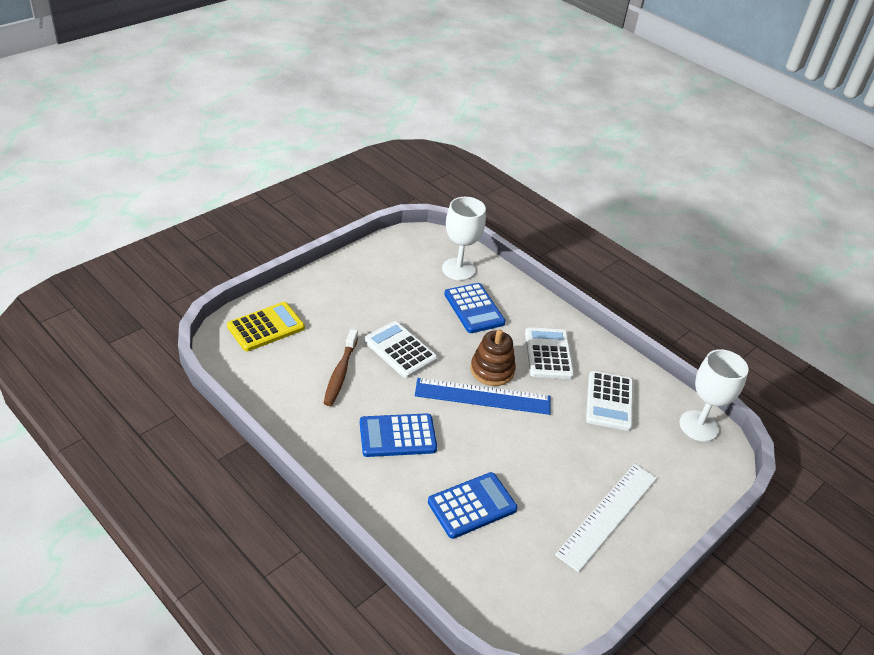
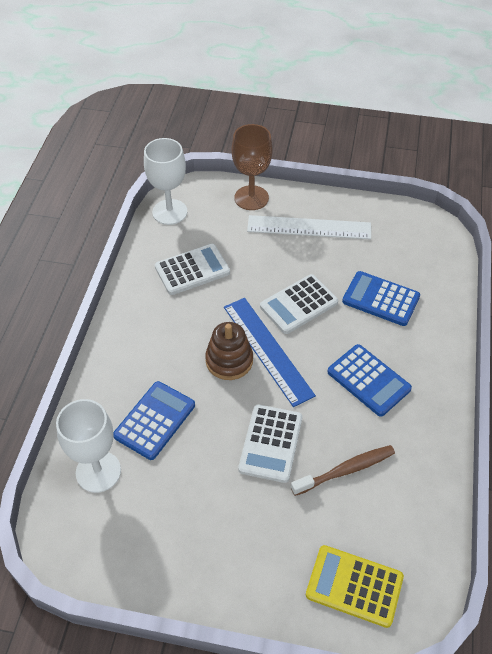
camera: 120 degrees left, 10 degrees up
(548, 354) = (170, 332): white calculator -> white calculator (298, 304)
(683, 497) = (251, 198): none -> brown goblet

